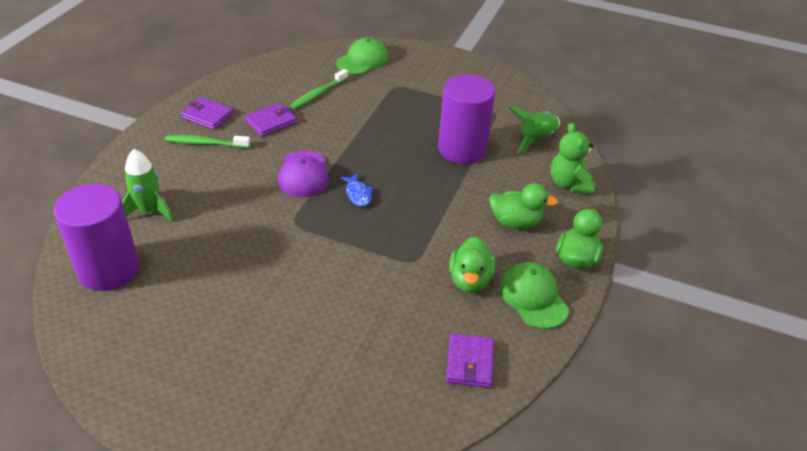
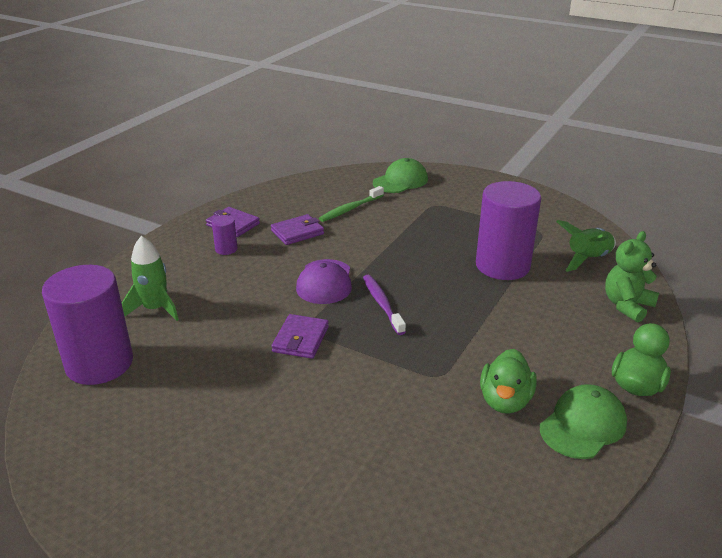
camera: 10 degrees right, 10 degrees down
(205, 143) = (226, 249): green toothbrush -> purple cylinder
(358, 194) = (382, 304): blue fish -> purple toothbrush
(469, 363) = (500, 495): purple wallet -> purple wallet (301, 339)
(515, 222) = (562, 342): green duck -> none
(533, 297) = (583, 425): green cap -> green cap turned 60 degrees clockwise
(569, 184) = (627, 306): green teddy bear -> green teddy bear turned 45 degrees clockwise

